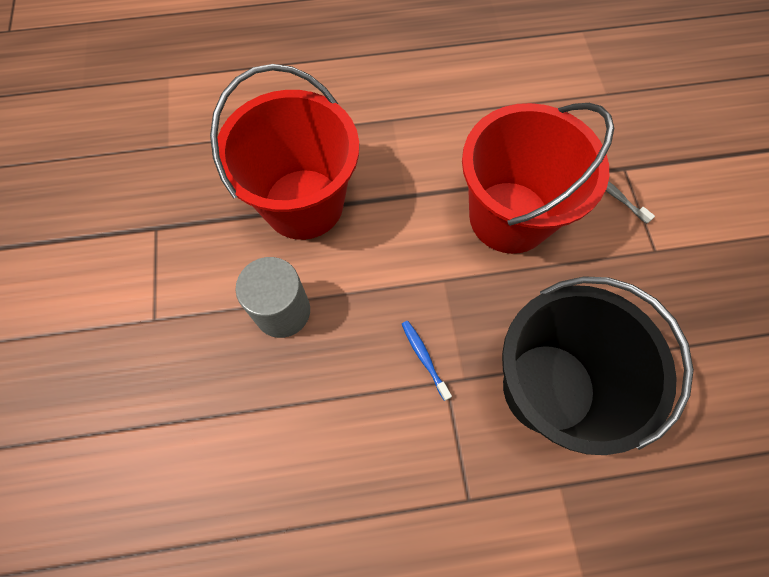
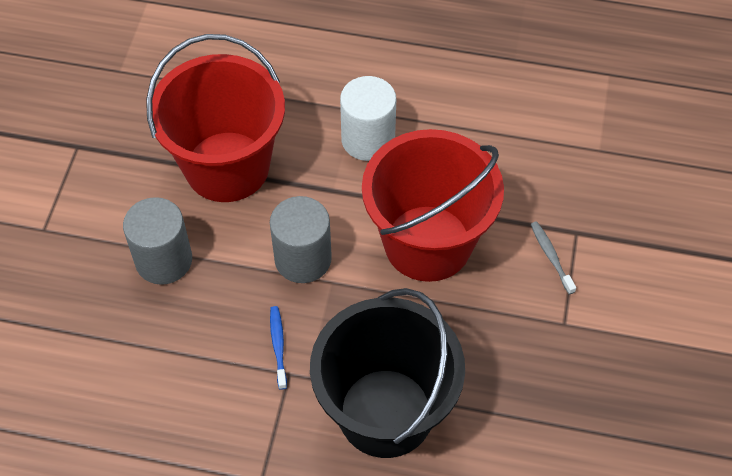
camera: 20 degrees right, 10 degrees down
(409, 267) = (303, 259): none -> grey cylinder
(416, 142) = (368, 139): none -> white cylinder

